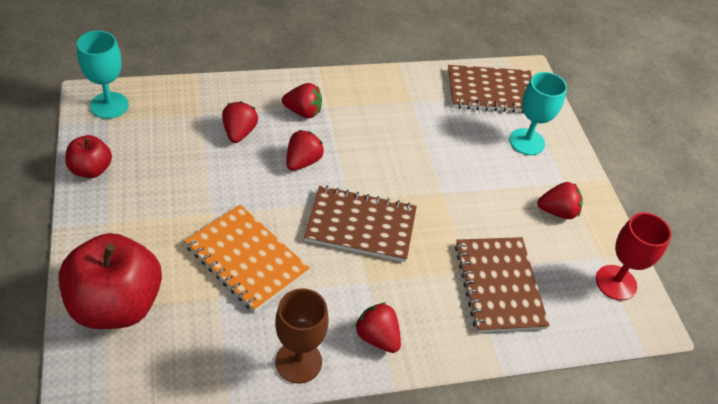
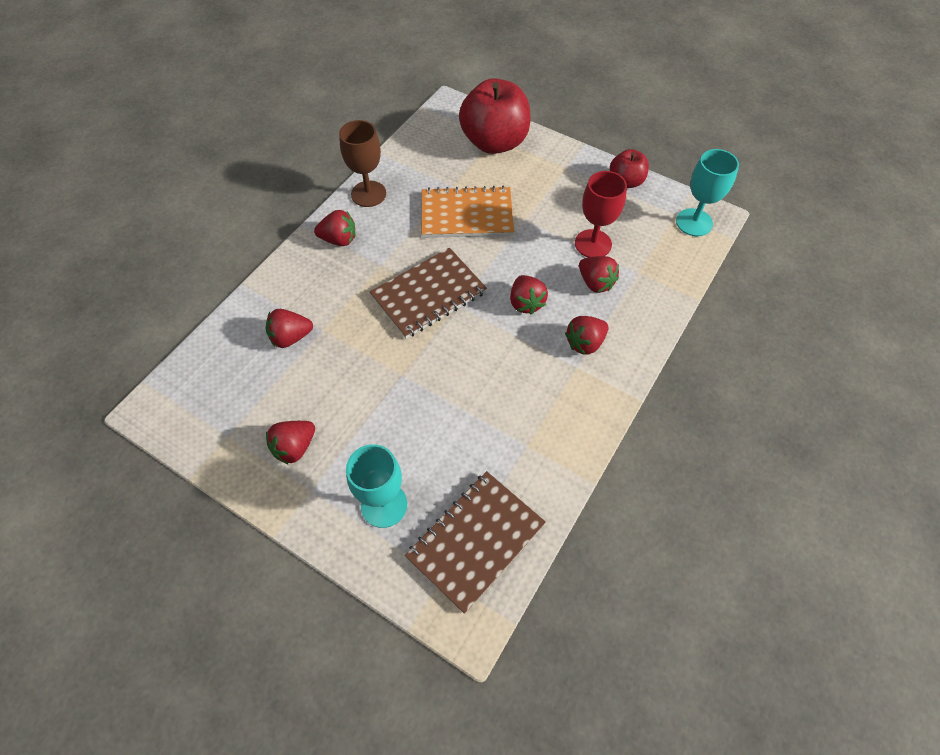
camera: 140 degrees right, 10 degrees up
(499, 285) = (291, 337): brown notebook -> red strawberry
(616, 282) = (199, 421): red goblet -> red goblet (593, 244)

